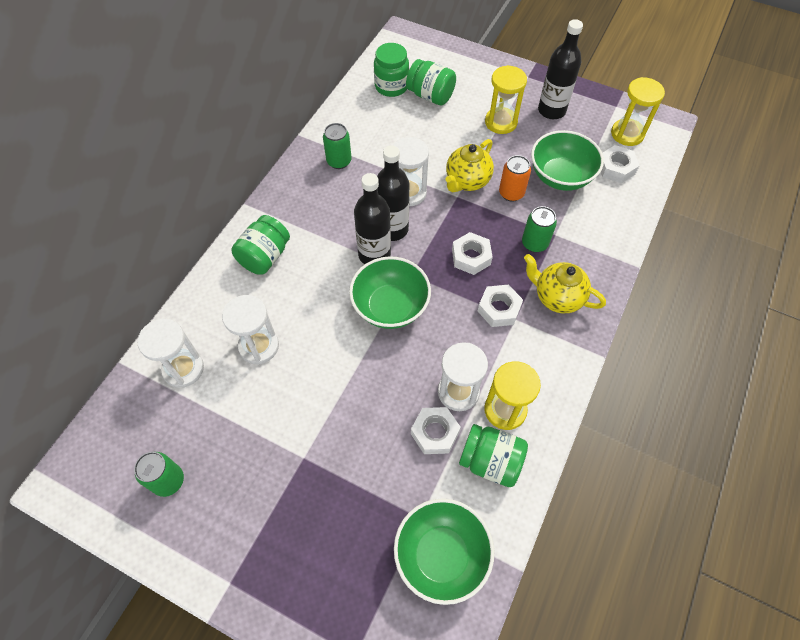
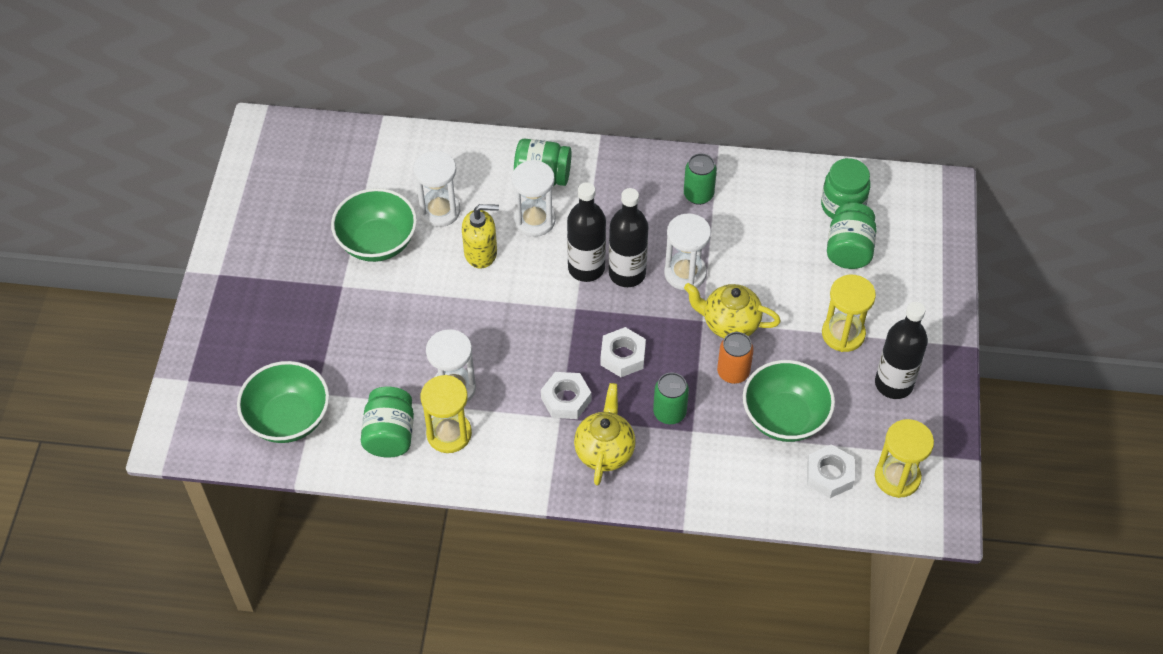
camera: 70 degrees right, 5 degrees down
(168, 481) = (288, 198): green can -> none
(183, 369) = (394, 164): white hourglass -> white hourglass (534, 220)
(322, 327) = (481, 253): none -> yellow soap dispenser
(390, 307) = (528, 302): green bowl -> green bowl (377, 242)
(435, 433) = (403, 381): white nut -> none

